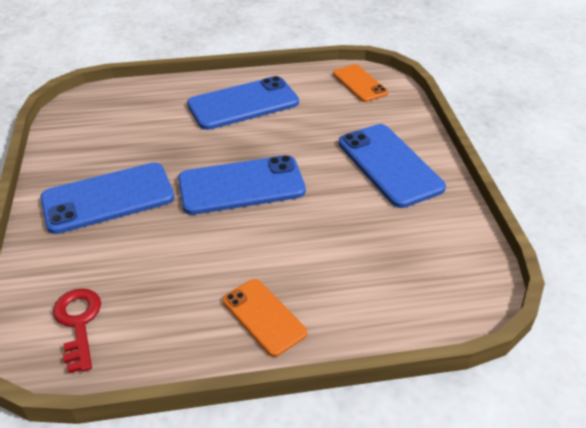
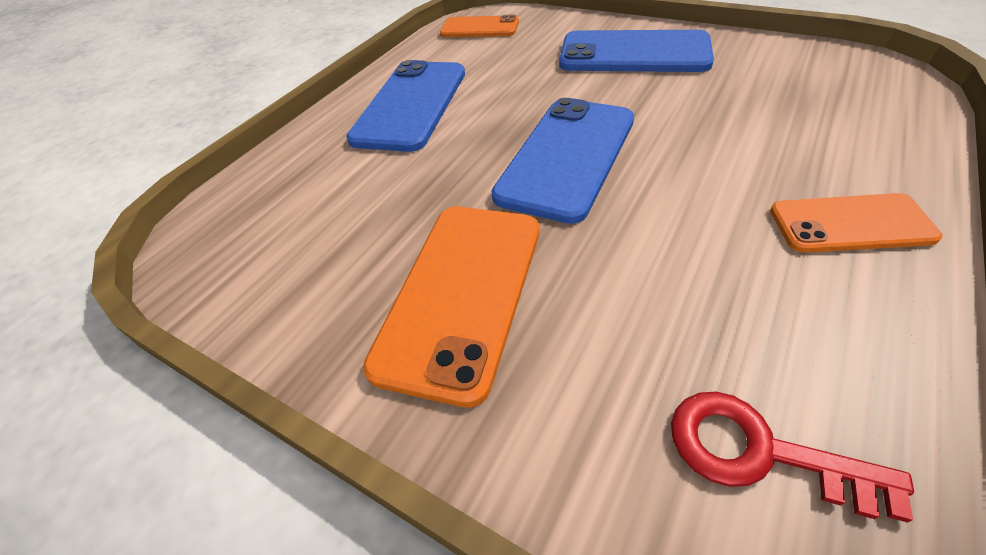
camera: 45 degrees left, 5 degrees up
(108, 198) = (461, 294): blue phone -> orange phone

